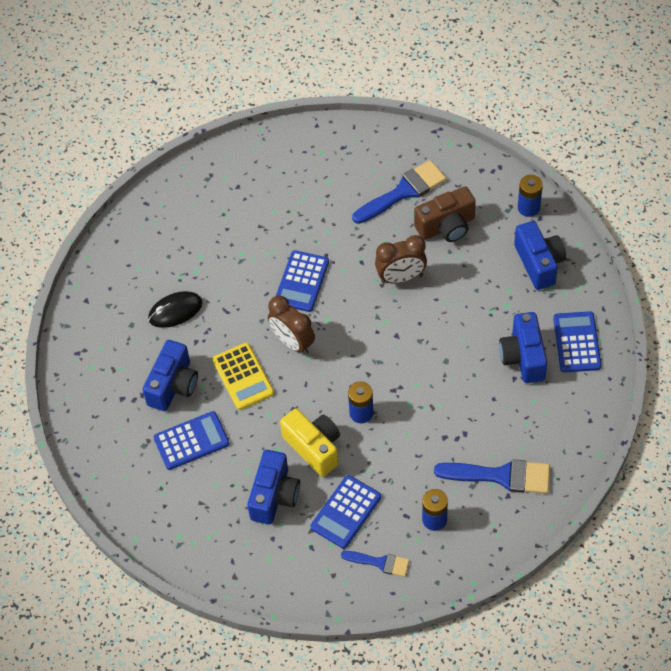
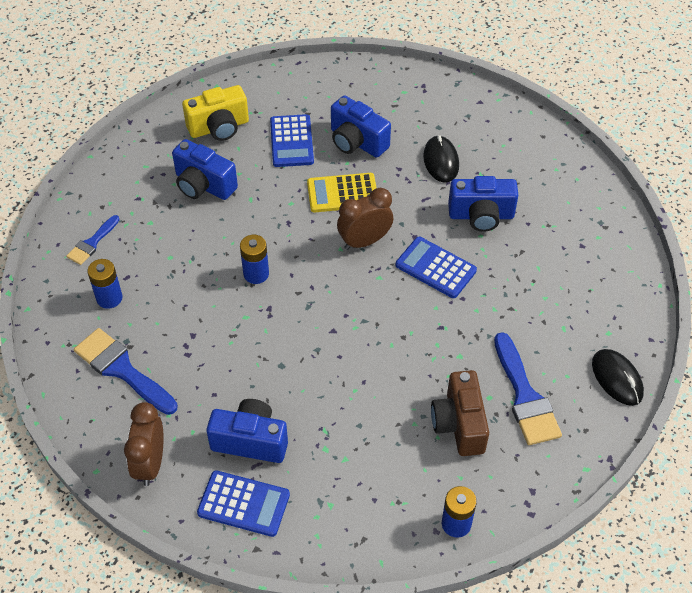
camera: 105 degrees right, 5 degrees down
(314, 447) = (237, 227): yellow camera -> yellow camera (219, 127)
(346, 512) = (157, 232): blue calculator -> none
(362, 139) = (617, 378): none -> black mouse
(401, 277) = (405, 357): brown clock -> brown clock (150, 463)
(501, 476) = (122, 369): blue brush -> blue brush turned 105 degrees clockwise
(539, 263) = (369, 504): blue camera -> blue camera (481, 215)

